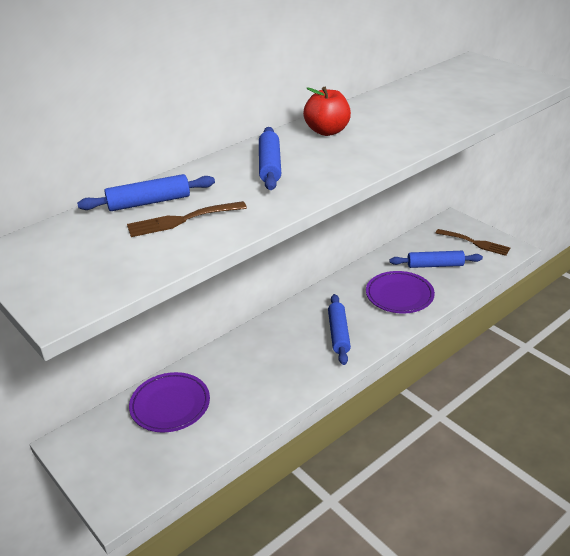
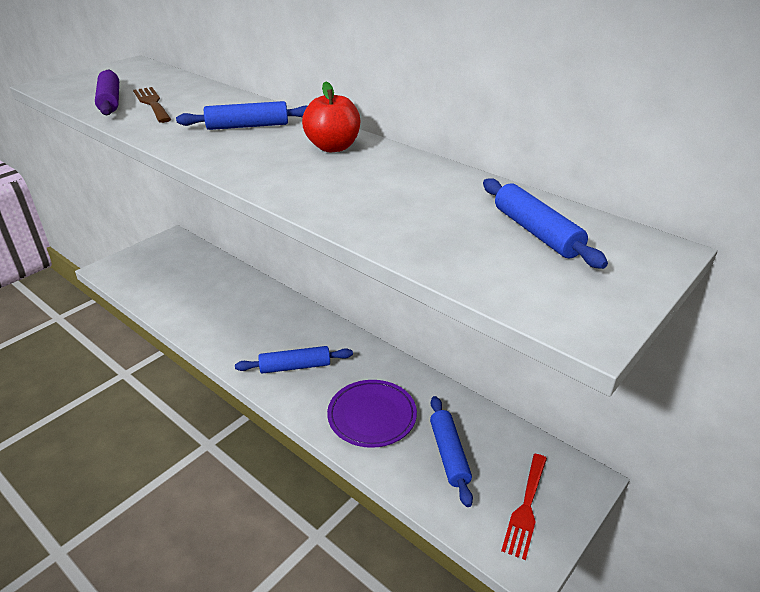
camera: 80 degrees right, 0 degrees up
(149, 202) = (188, 91): blue rolling pin -> blue rolling pin (536, 232)
(159, 248) = (110, 101): none -> purple rolling pin
(170, 405) = (203, 275): purple plate -> none
(475, 243) = (526, 508): brown fork -> red fork

